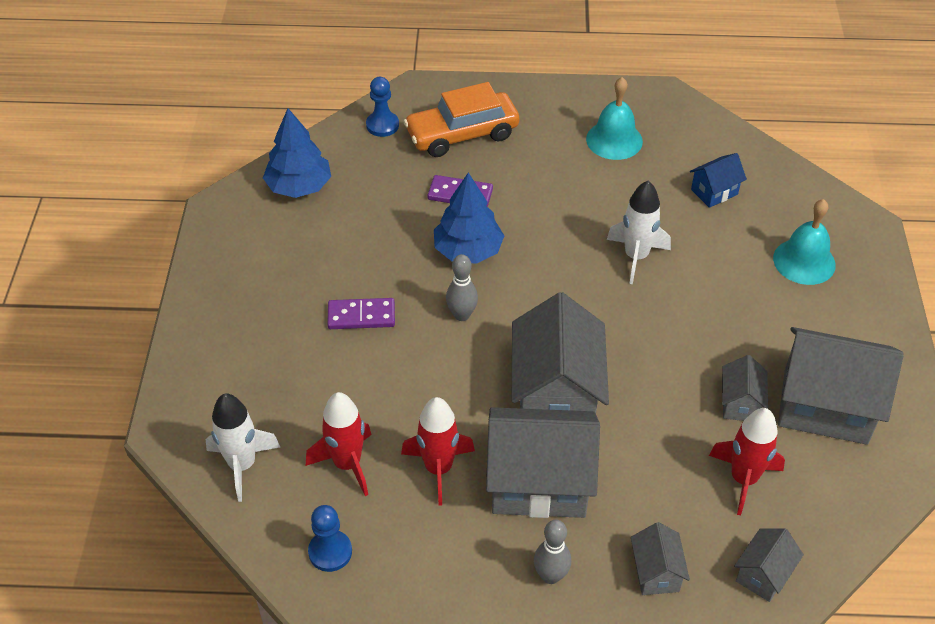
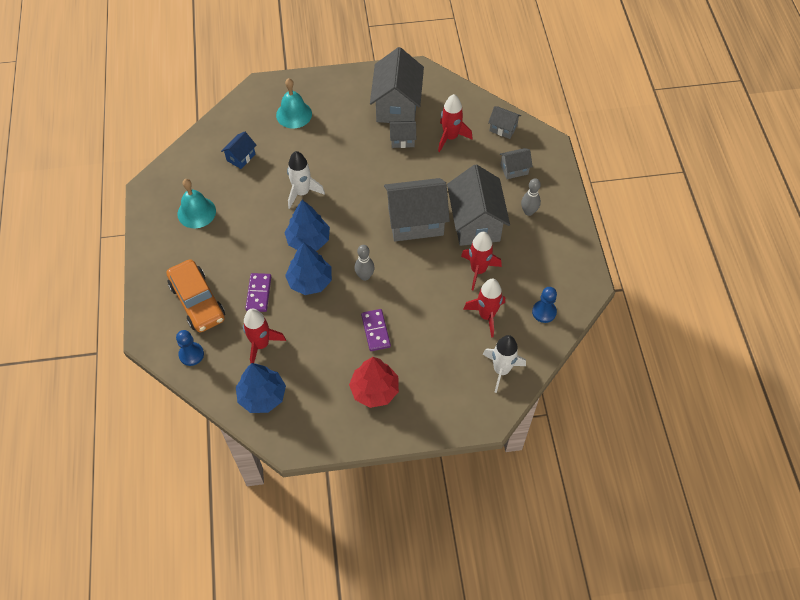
camera: 100 degrees left, 10 degrees up
(266, 302) = (374, 390): none -> red tree
(377, 191) = (261, 344): none -> red rocket
(543, 256) = (308, 240): none -> blue tree
(714, 192) = (241, 157): blue house -> blue house turned 75 degrees clockwise

